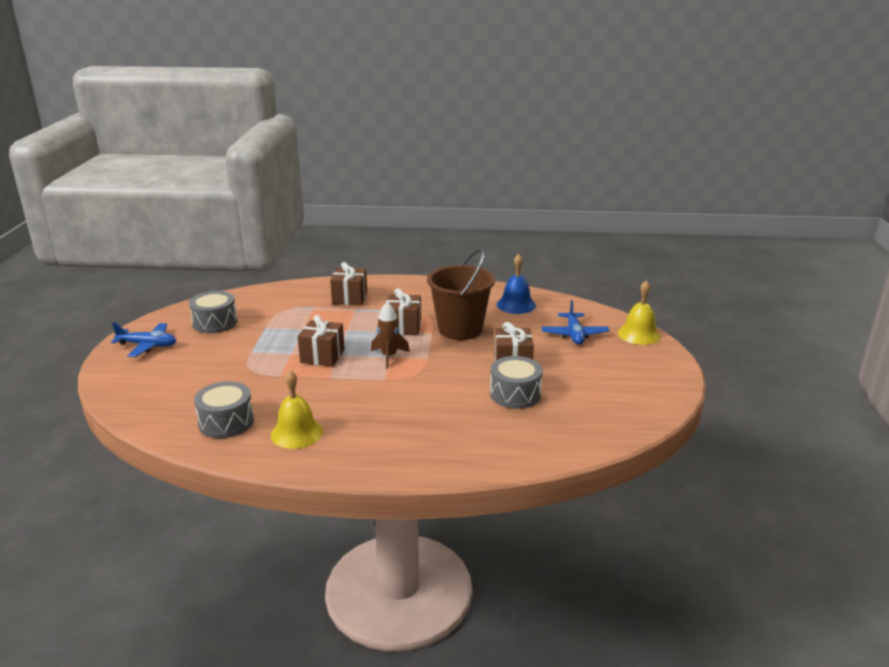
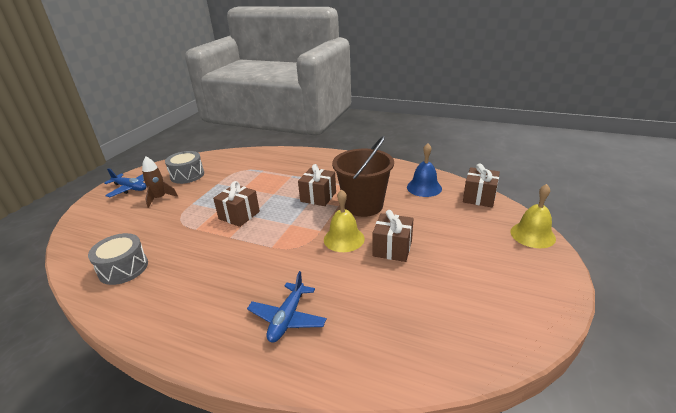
camera: 20 degrees right, 5 degrees up
(296, 433) = (165, 291): yellow bell -> yellow bell (344, 239)
(349, 298) = (293, 166): brown gift -> brown gift (479, 197)
(389, 356) = (289, 224): brown rocket -> brown rocket (160, 198)
(515, 394) = (377, 285): grey drum -> none
(574, 334) = (465, 225): blue plane -> blue plane (287, 318)

